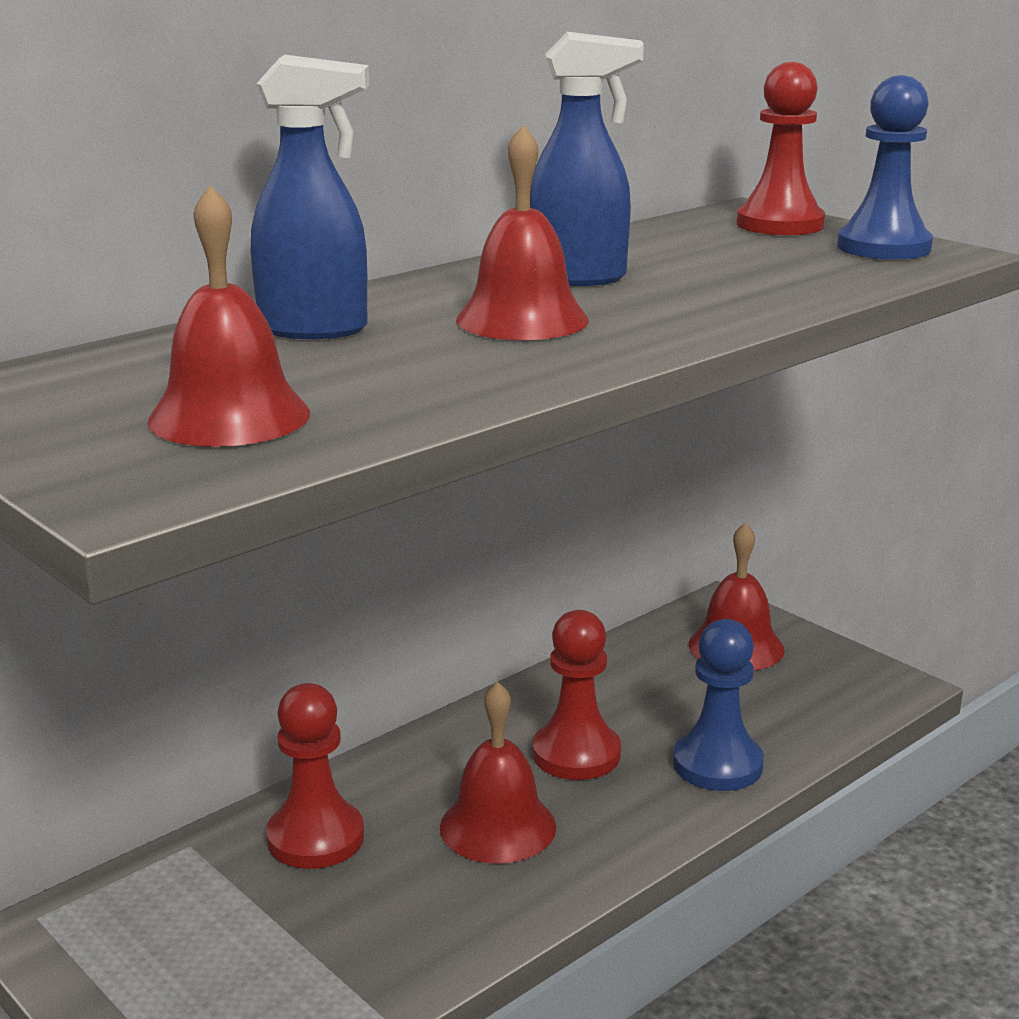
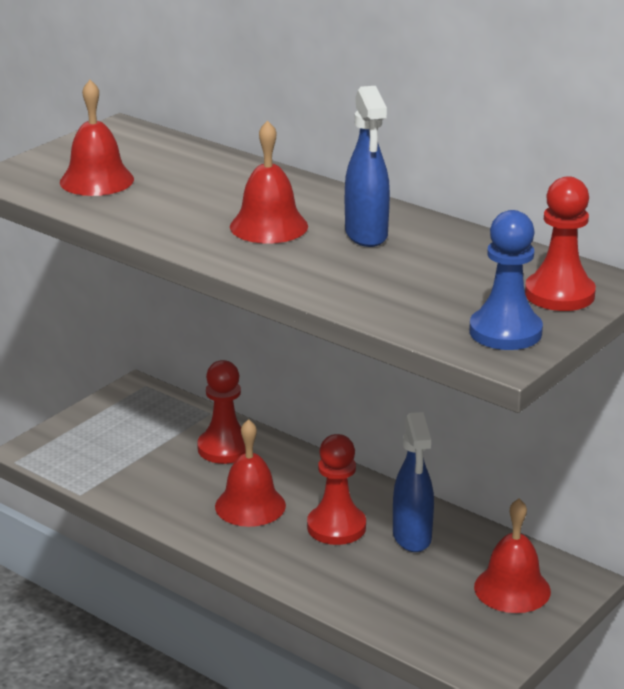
camera: 80 degrees right, 5 degrees up
(315, 329) = (233, 180): blue spray bottle -> blue spray bottle (412, 537)
(717, 764) = (342, 584): blue pawn -> none

